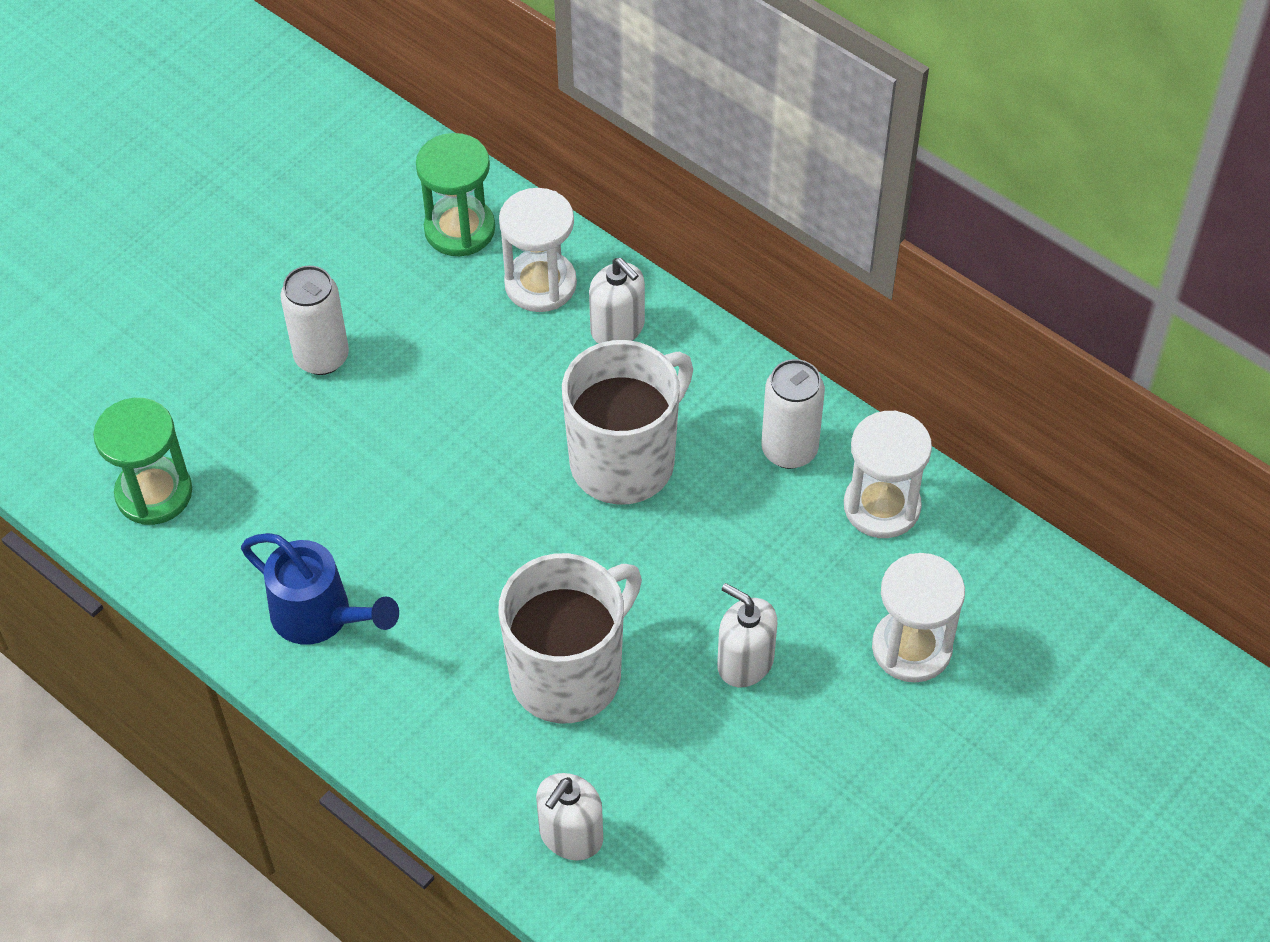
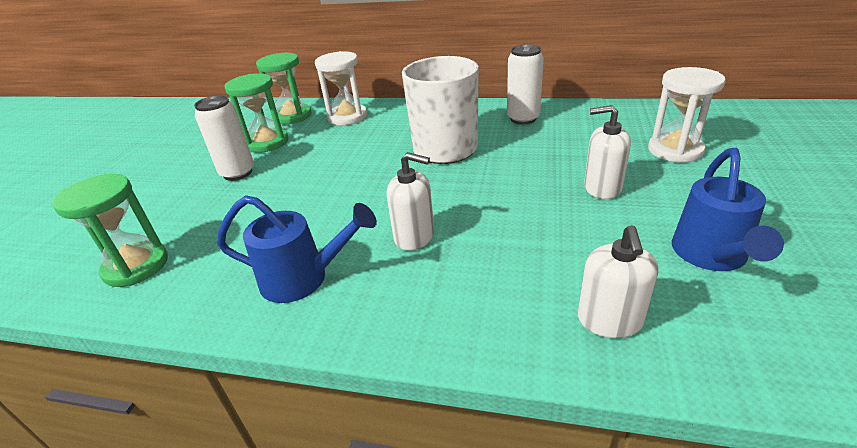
camera: 25 degrees left, 20 degrees down
(390, 294) = (267, 142): none -> green hourglass
(569, 674) = (506, 235): white mug -> none
(617, 328) = (398, 116): white soap dispenser -> white soap dispenser (414, 236)
(745, 825) = (711, 256): none -> blue watering can
(882, 506) = (589, 118): white hourglass -> none

